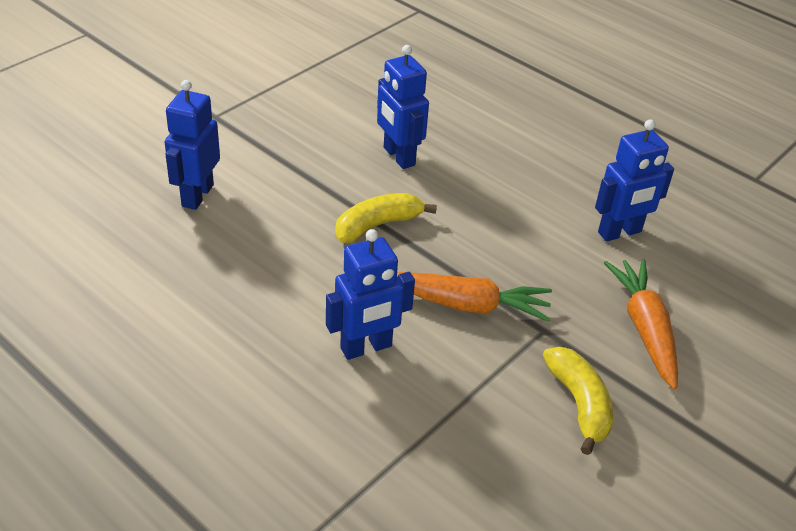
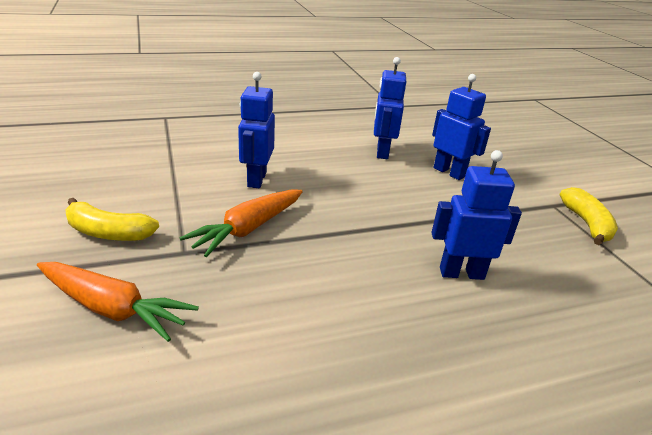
camera: 120 degrees right, 10 degrees down
(377, 225) = (369, 225): yellow banana -> yellow banana (586, 224)
(620, 232) = (236, 377): blue robot -> blue robot (382, 152)

